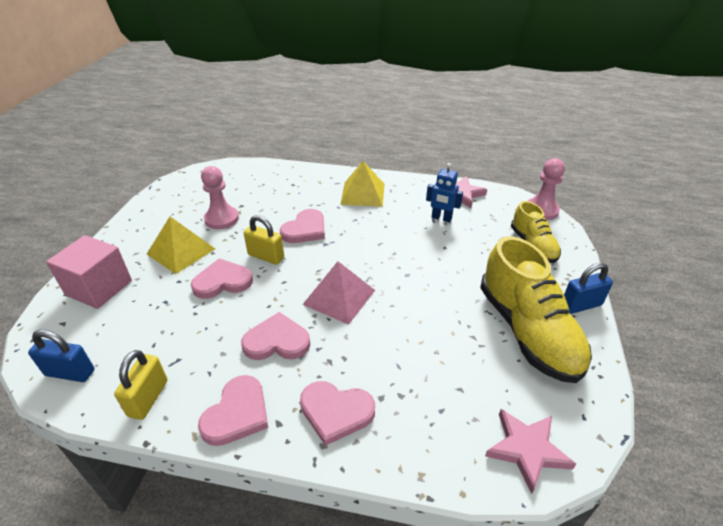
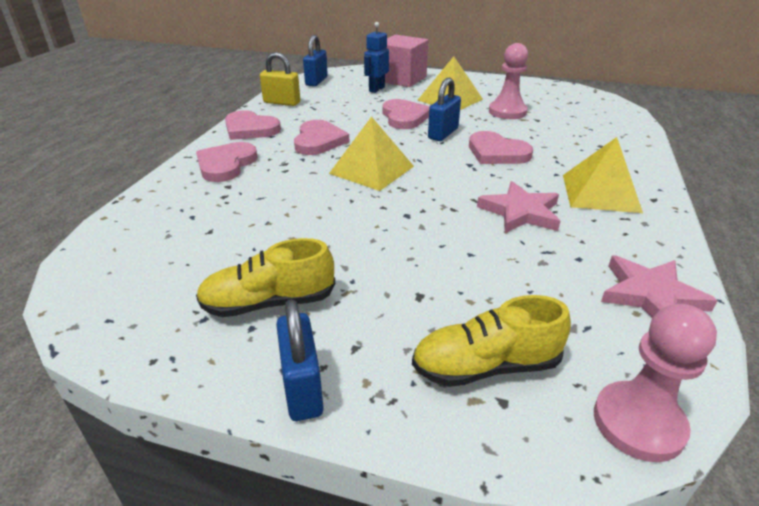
camera: 95 degrees right, 5 degrees down
(266, 256) = (443, 133): yellow padlock -> blue padlock
(339, 297) = (372, 169): pink pyramid -> yellow pyramid
(441, 218) = (554, 260): blue robot -> blue robot (376, 89)
(527, 331) = (269, 303): yellow shoe -> yellow shoe, size x0.57
(527, 449) = (108, 262): pink star -> pink star (520, 212)

